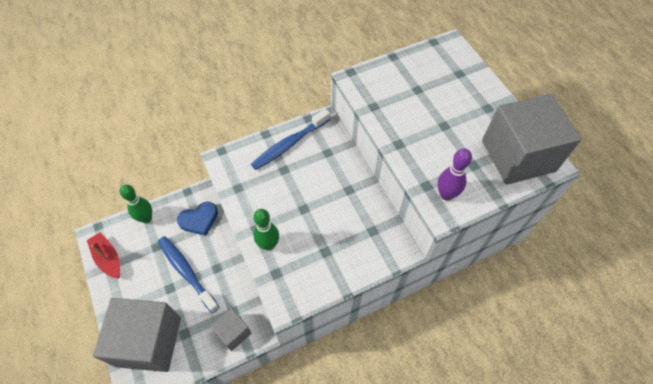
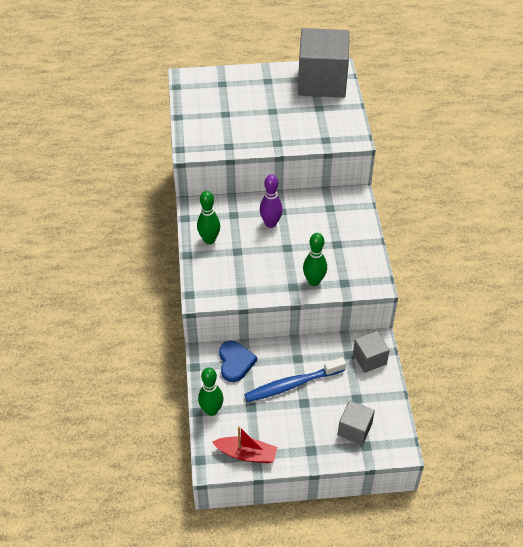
camera: 70 degrees left, 10 degrees down
(108, 258) = (246, 454): red boat -> red boat turned 150 degrees counterclockwise
(149, 341) = (354, 429): grey cube -> grey cube, size x0.49
(289, 144) = (209, 240): blue toothbrush -> green bowling pin
(446, 195) = (339, 132): purple bowling pin -> purple bowling pin (270, 223)

